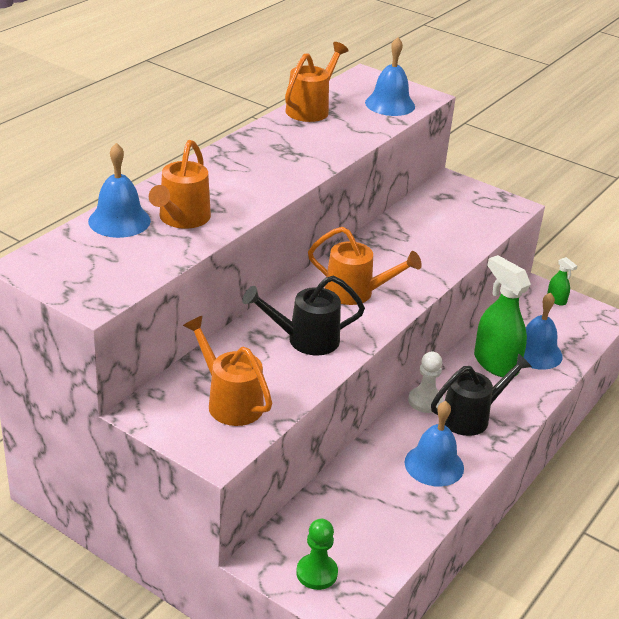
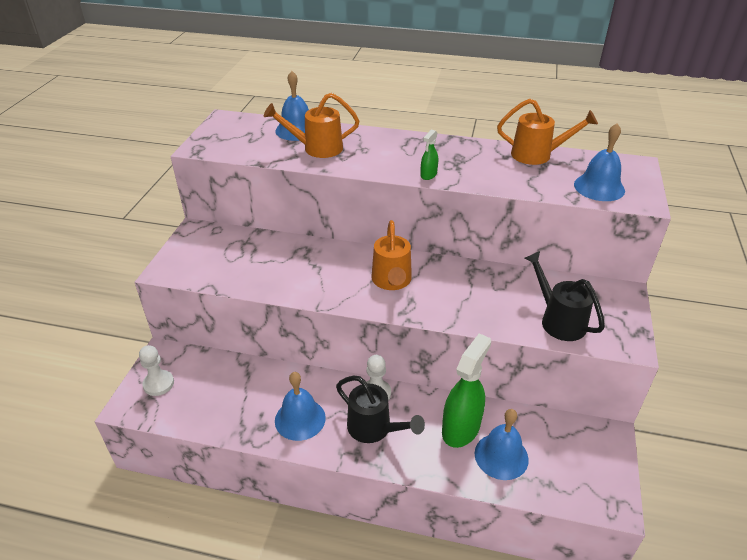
camera: 70 degrees right, 5 degrees up
(230, 401) = (222, 260): orange watering can -> none
(305, 340) = (312, 273): black watering can -> black watering can (558, 320)
(316, 573) = (158, 384): green pawn -> white pawn
(556, 300) = (604, 454): green spray bottle -> green spray bottle (428, 175)

